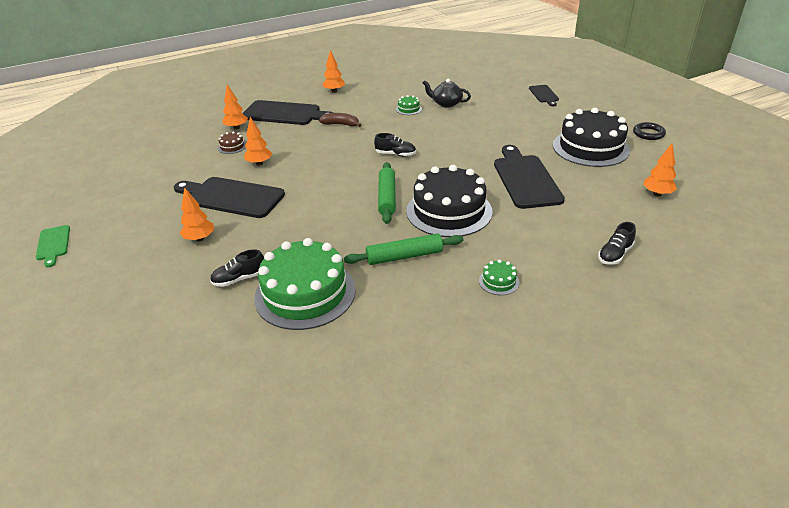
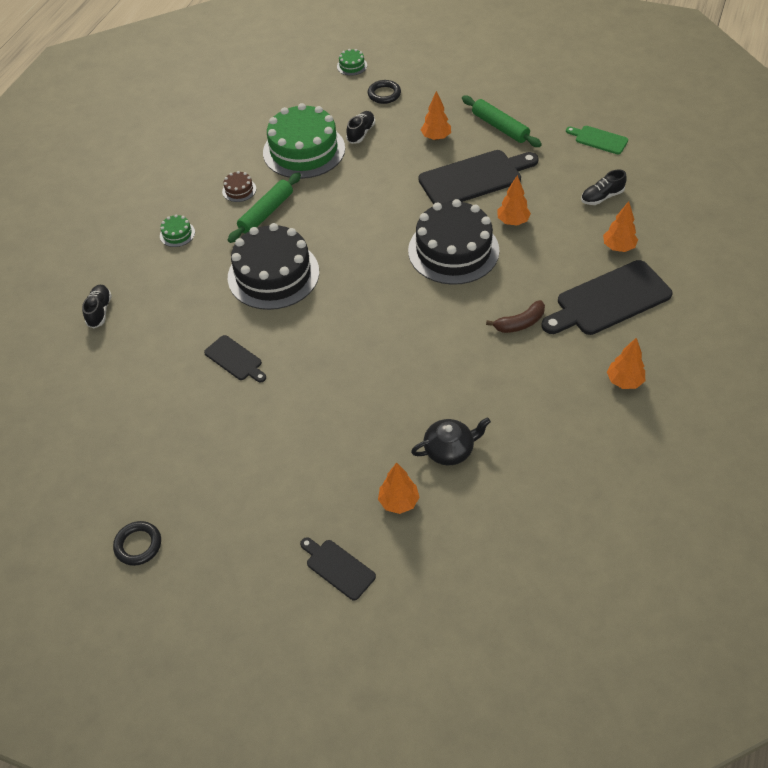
camera: 140 degrees right, 15 degrees up
(53, 244) = (527, 77): green cutting board -> green cutting board (599, 139)
(160, 305) = (384, 94): none -> black ring
(232, 146) = (574, 223): brown cake -> brown cake (239, 190)
(387, 198) = (343, 256): green rolling pin -> green rolling pin (500, 127)
(395, 154) = (401, 314): black shoe -> black shoe (602, 197)
(408, 109) = (482, 404): green cake -> green cake (352, 66)
(525, 179) = (235, 359): black cutting board -> black cutting board, size x0.52
(590, 147) = (197, 463): black cake -> black cake (453, 250)
(657, 194) = (88, 418): orange tree -> orange tree (398, 502)

